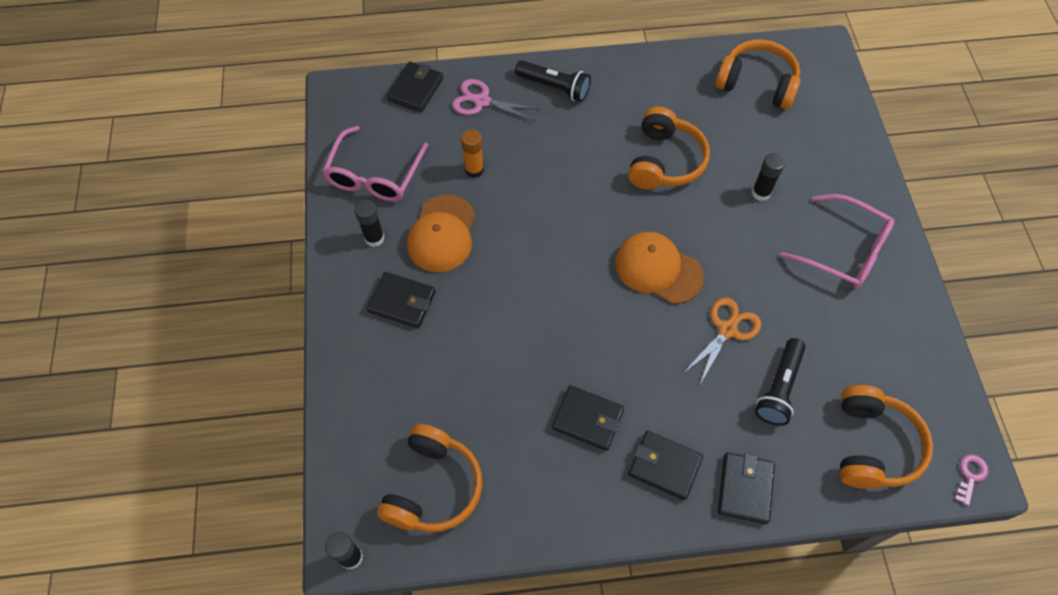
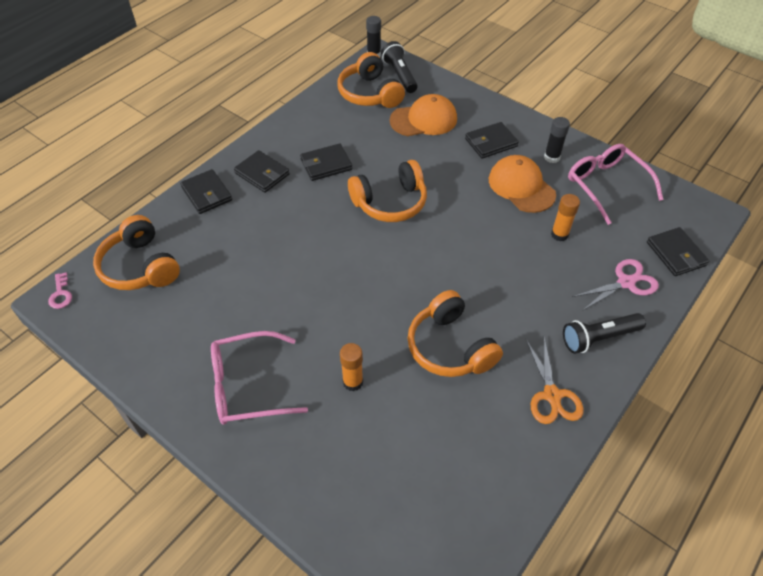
camera: 135 degrees right, 10 degrees down
(658, 269) = (370, 267): orange cap -> orange cap (424, 120)
(664, 466) = (262, 174): black wallet -> black wallet turned 60 degrees clockwise
(727, 330) = (289, 264): orange scissors -> orange scissors (552, 395)
(757, 83) = (456, 496): orange headphones -> orange headphones (390, 202)
(761, 193) = (353, 382): black glue stick -> orange glue stick
(779, 388) = (226, 256): black flashlight -> black flashlight (400, 75)

